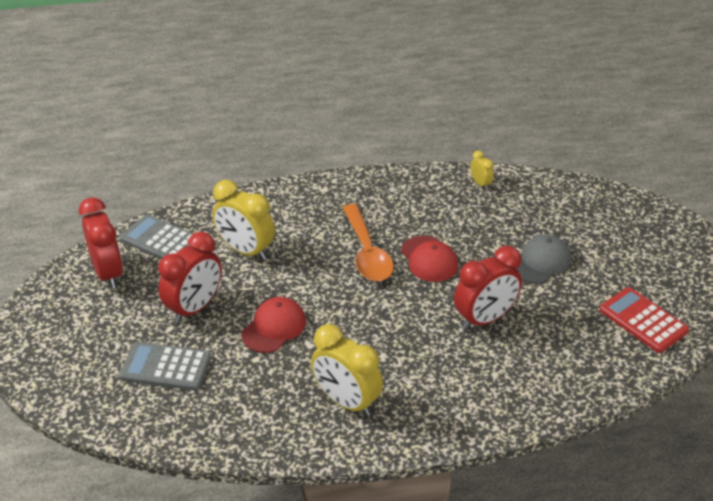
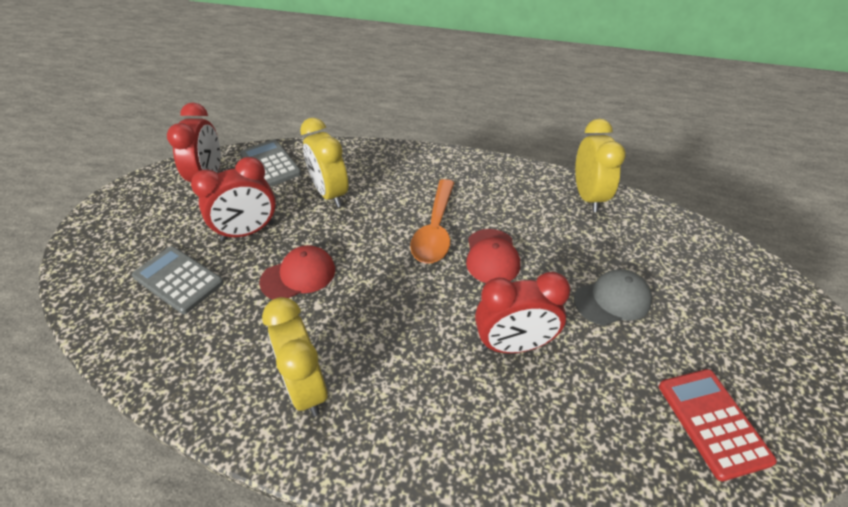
camera: 25 degrees right, 5 degrees up
(480, 184) = (588, 197): yellow clock -> yellow clock, size x2.09

